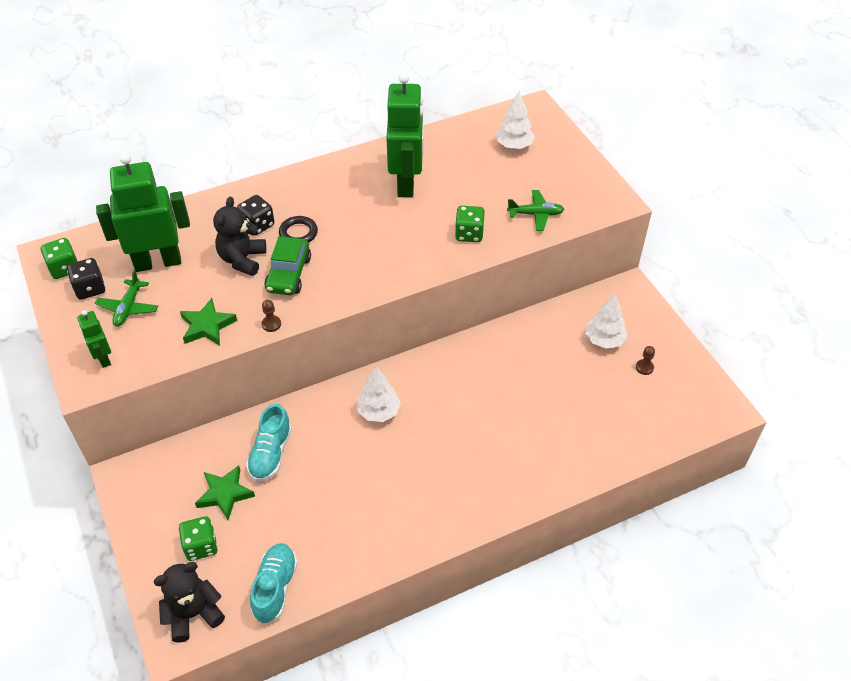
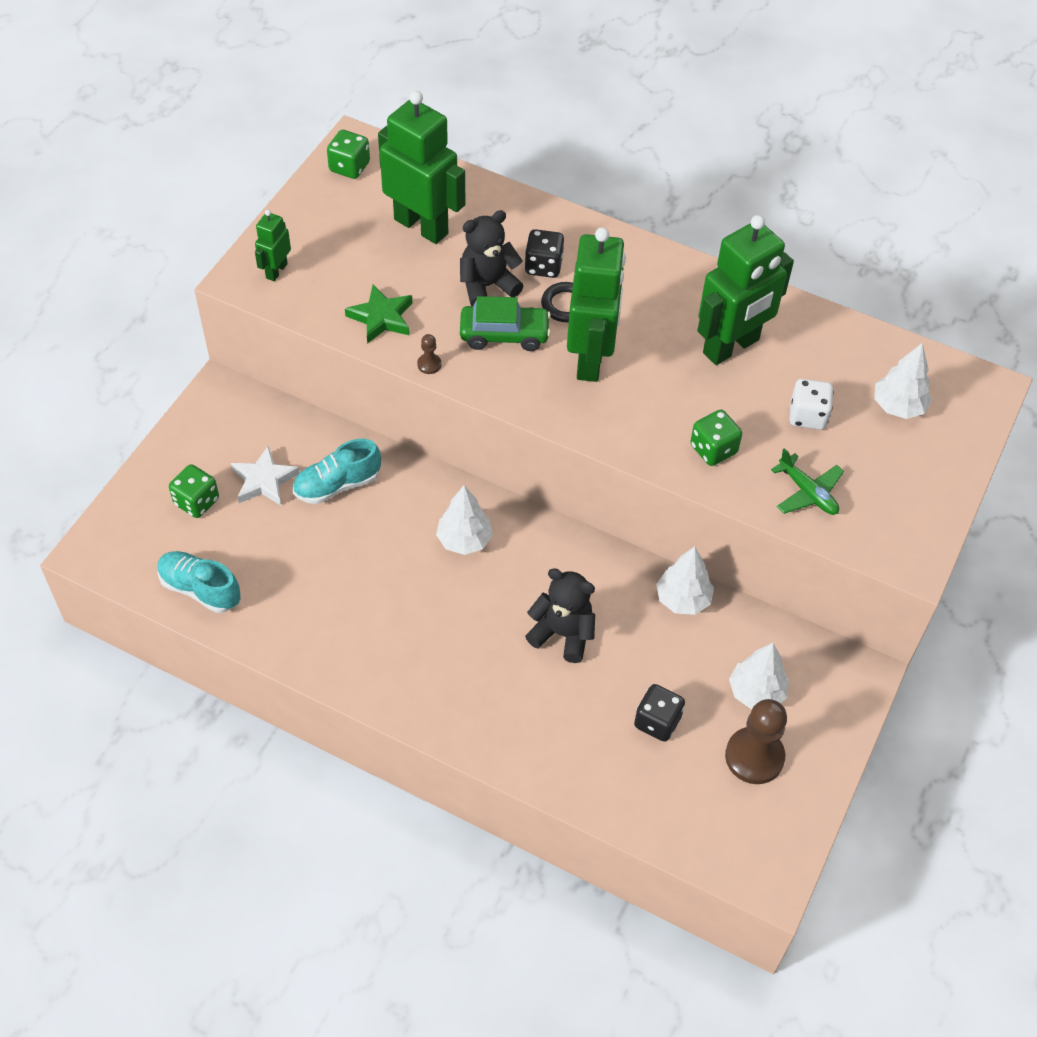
camera: 50 degrees right, 5 degrees up
(90, 288) = (344, 202): black dice -> black dice (657, 721)
(128, 308) = (348, 245): green plane -> none
(193, 614) = (127, 545): black teddy bear -> black teddy bear (563, 634)
(225, 494) = (264, 480): green star -> white star
(275, 587) = (200, 589): turquoise shoe -> turquoise shoe turned 120 degrees counterclockwise
(288, 274) = (504, 335): green car -> green car turned 150 degrees counterclockwise
(350, 246) = (590, 359): none -> green robot
(485, 183) = (807, 416): none -> white dice
(516, 333) = (683, 599): none -> white tree
(644, 367) = (754, 757): brown pawn -> brown pawn, size x2.28

